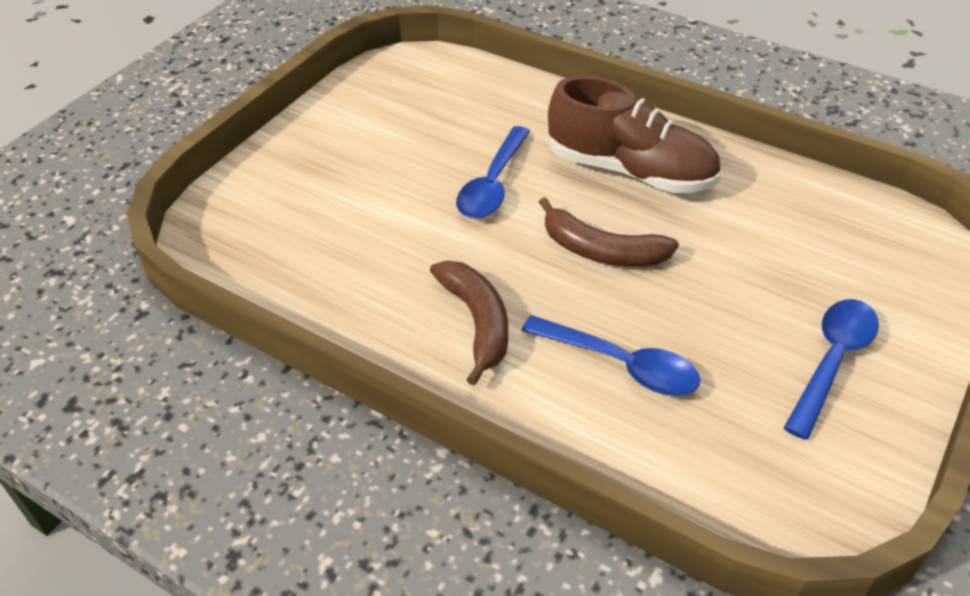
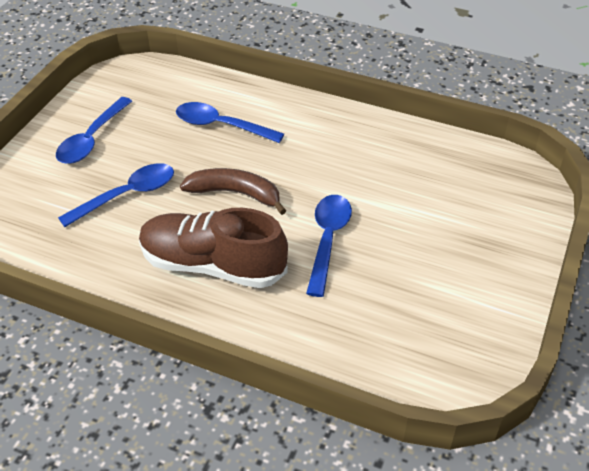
camera: 170 degrees right, 0 degrees up
(477, 322) = (313, 140): brown banana -> none
(750, 263) = (127, 195): none -> blue spoon

